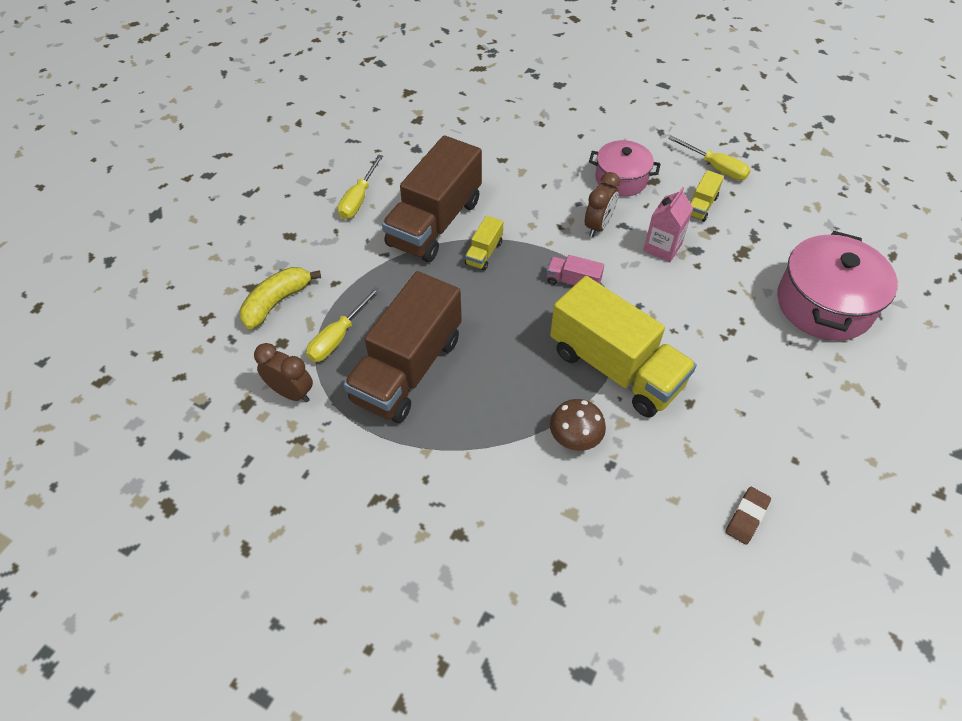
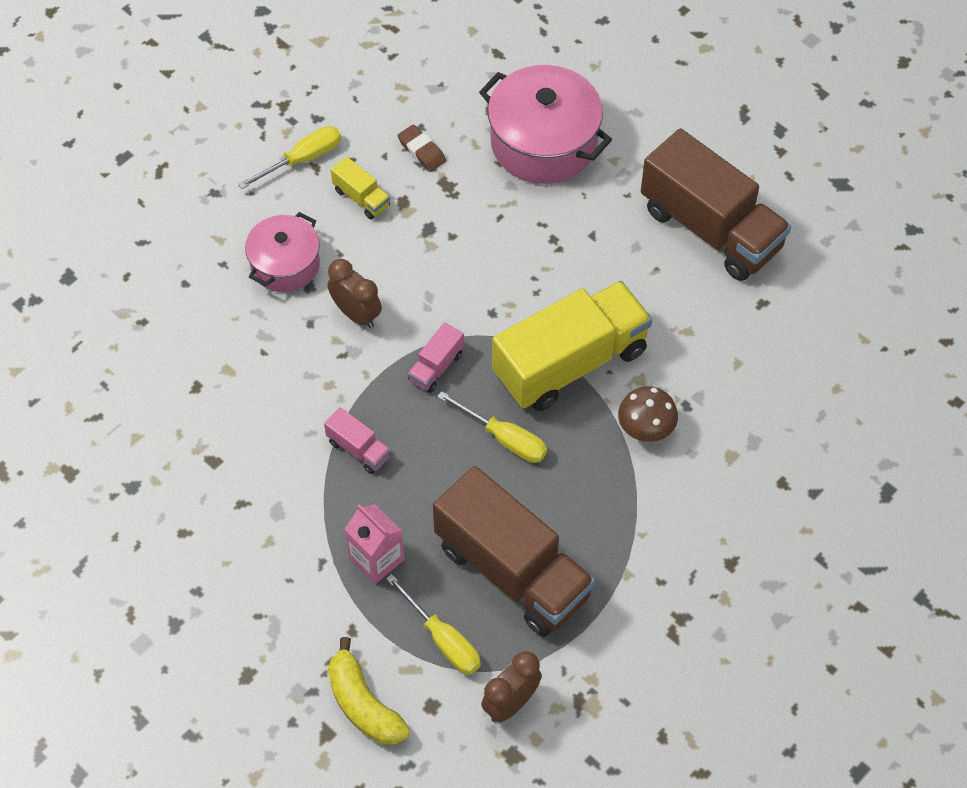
camera: 75 degrees left, 5 degrees up
(359, 199) = (208, 577): yellow screwdriver -> yellow screwdriver (504, 438)
(435, 223) = (286, 493): brown truck -> brown truck (711, 228)
(484, 253) = (358, 449): yellow truck -> pink truck
(662, 247) = (413, 260): pink carton -> pink carton (376, 559)
(747, 517) = (768, 310): brown eraser -> brown eraser (422, 151)

